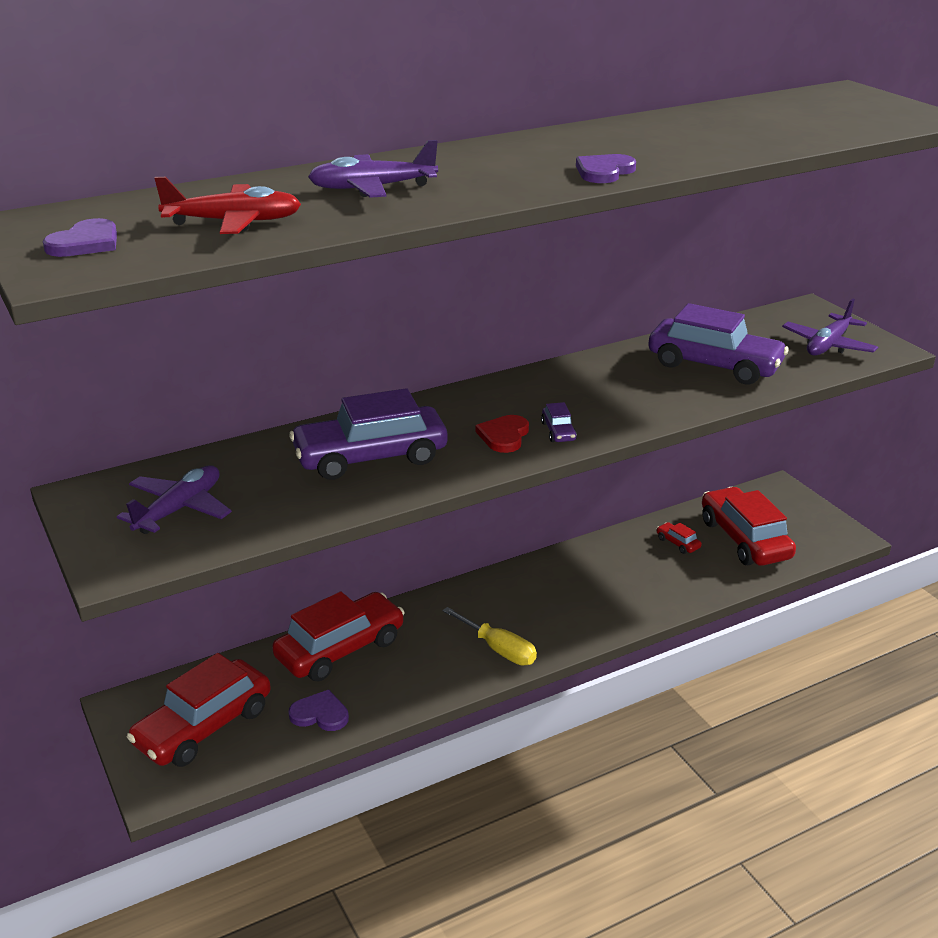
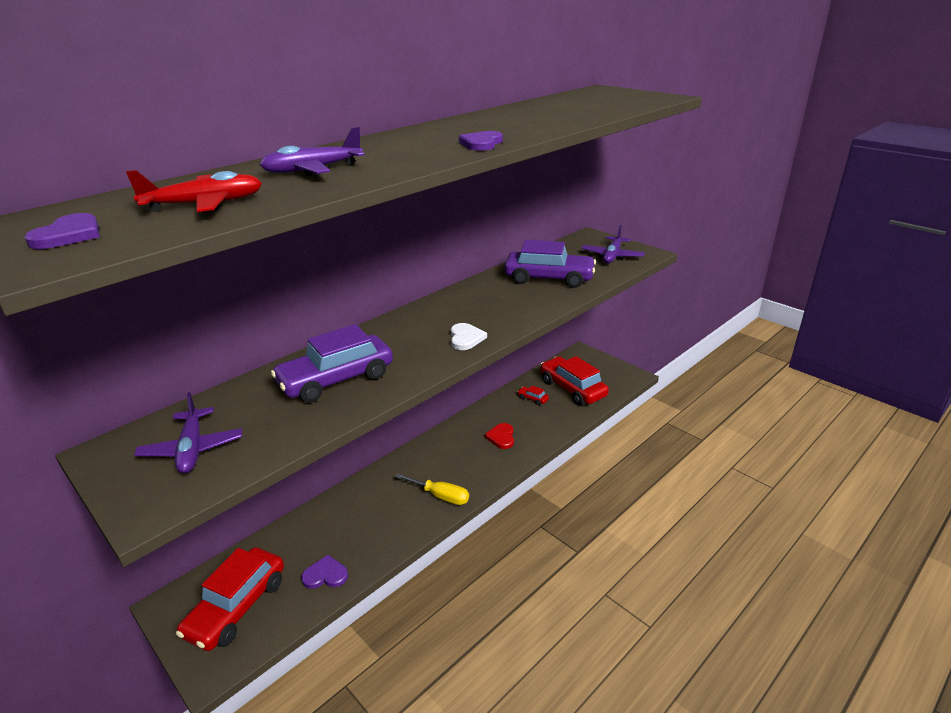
camera: 15 degrees left, 0 degrees up
(179, 509) = (192, 449): purple plane -> purple plane turned 150 degrees clockwise
(340, 649) = (328, 520): red car -> none
(504, 436) = (429, 347): red heart -> red heart (501, 437)
(558, 431) = (466, 338): purple car -> white heart

